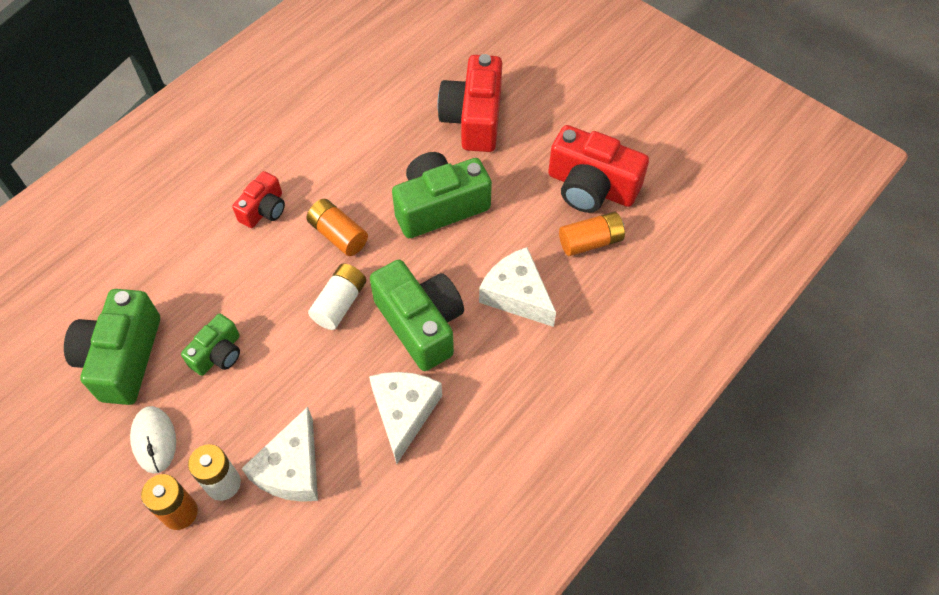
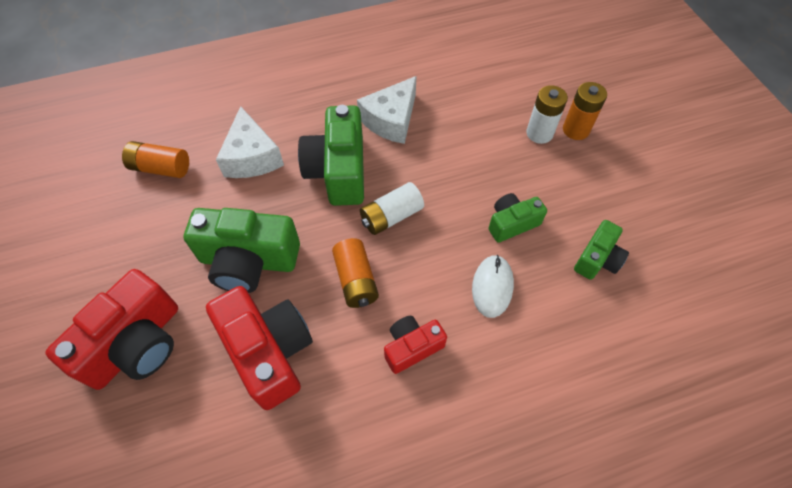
camera: 150 degrees left, 0 degrees up
(122, 358) = (597, 259): green camera -> green camera, size x0.56
(154, 440) = (583, 182): white mouse -> white mouse (492, 287)
(291, 468) = (487, 122): white cheese -> none
(591, 187) = (111, 212): red camera -> red camera (269, 351)

